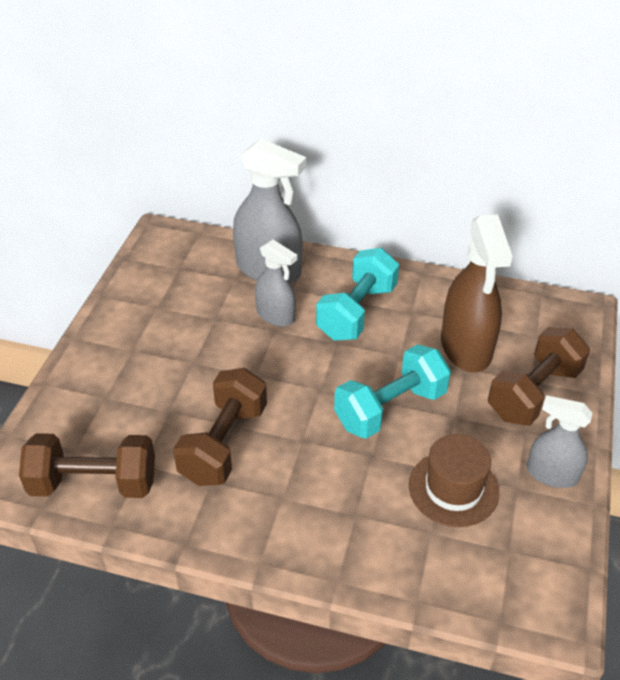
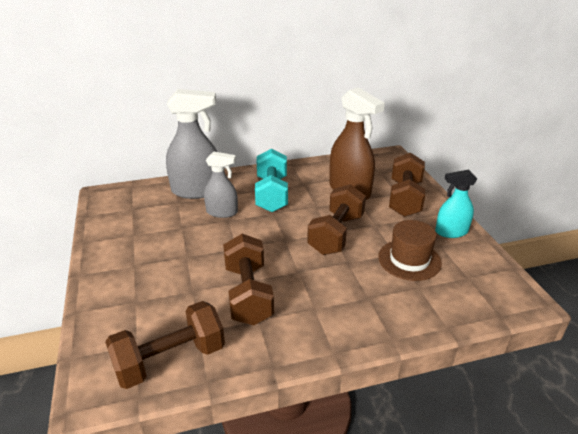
camera: 30 degrees left, 10 degrees down
(390, 408) = (336, 234): turquoise dumbbell -> brown dumbbell
(551, 474) = (451, 232): grey spray bottle -> turquoise spray bottle

